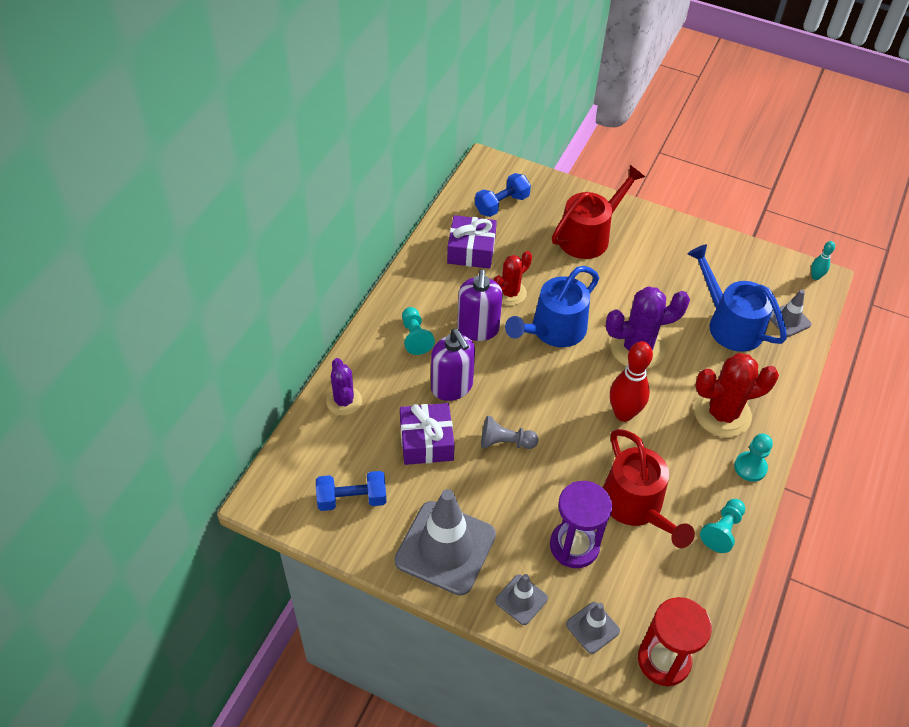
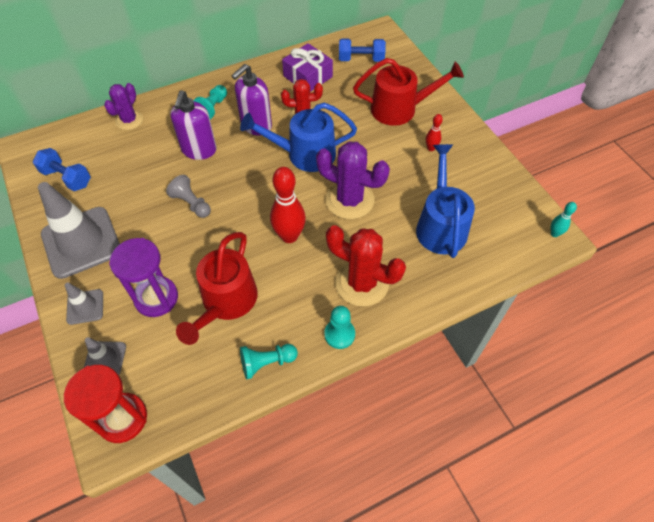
camera: 40 degrees right, 5 degrees up
(426, 441) = (146, 172): purple gift -> none
(653, 258) = (431, 148): none -> red bowling pin
(789, 320) = (494, 251): grey traffic cone -> none

